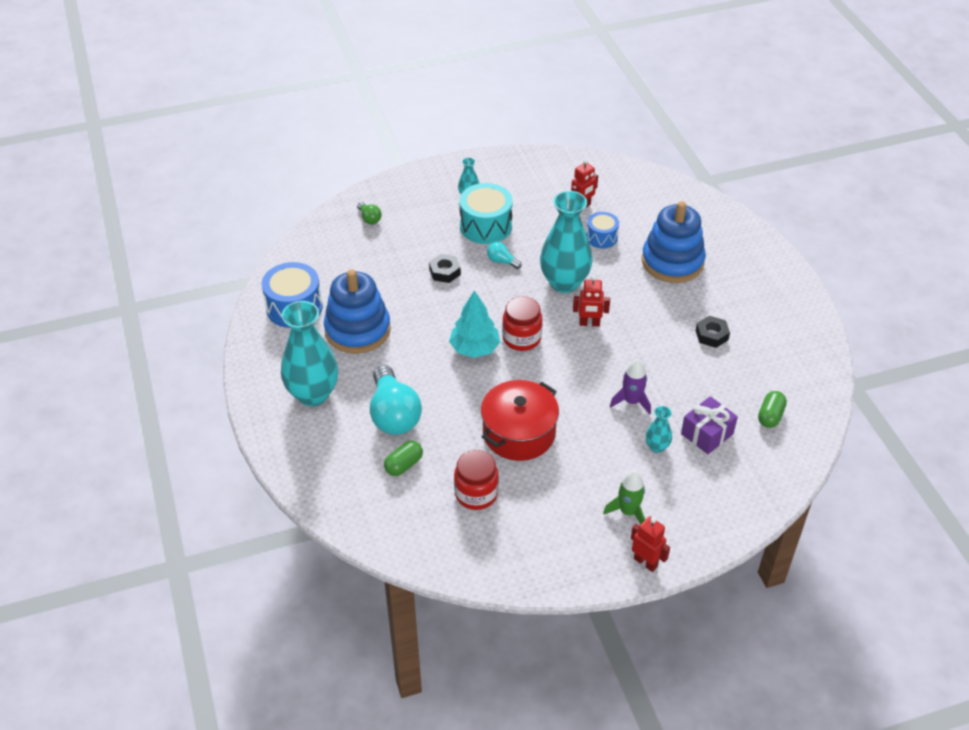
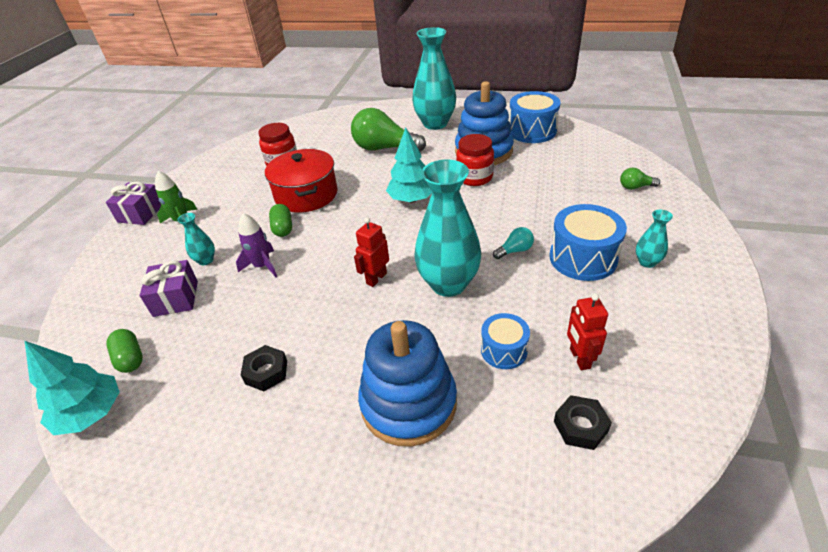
camera: 125 degrees right, 5 degrees down
(394, 414) = (384, 148): turquoise light bulb -> green light bulb
(404, 465) = (338, 143): green capsule -> green capsule (283, 228)
(445, 272) = (524, 210): black nut -> black nut (580, 426)
(485, 226) = (583, 258): turquoise drum -> blue drum
(521, 338) = (398, 228): red jar -> red jar (474, 177)
(645, 562) = (141, 213): red robot -> purple gift
(815, 401) = (91, 413): none -> turquoise tree

